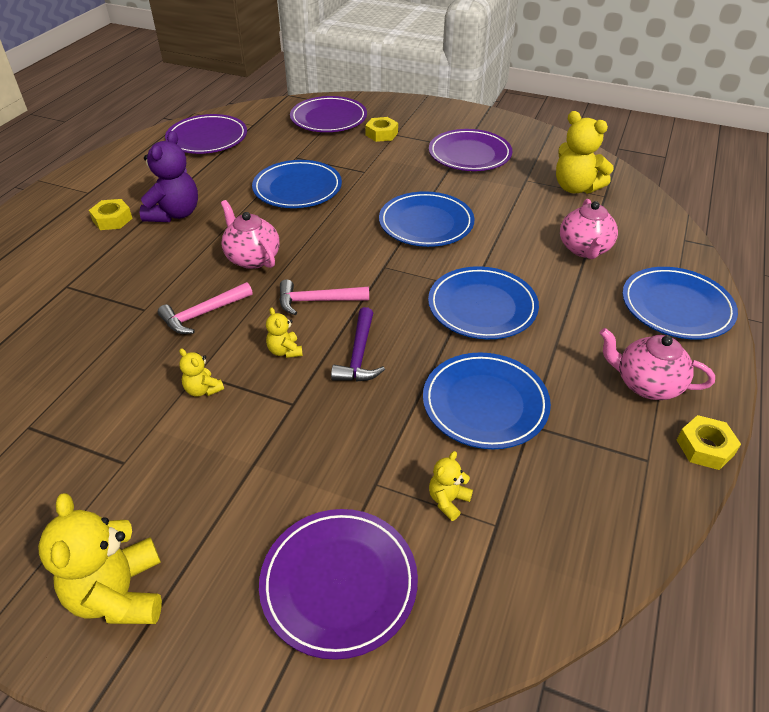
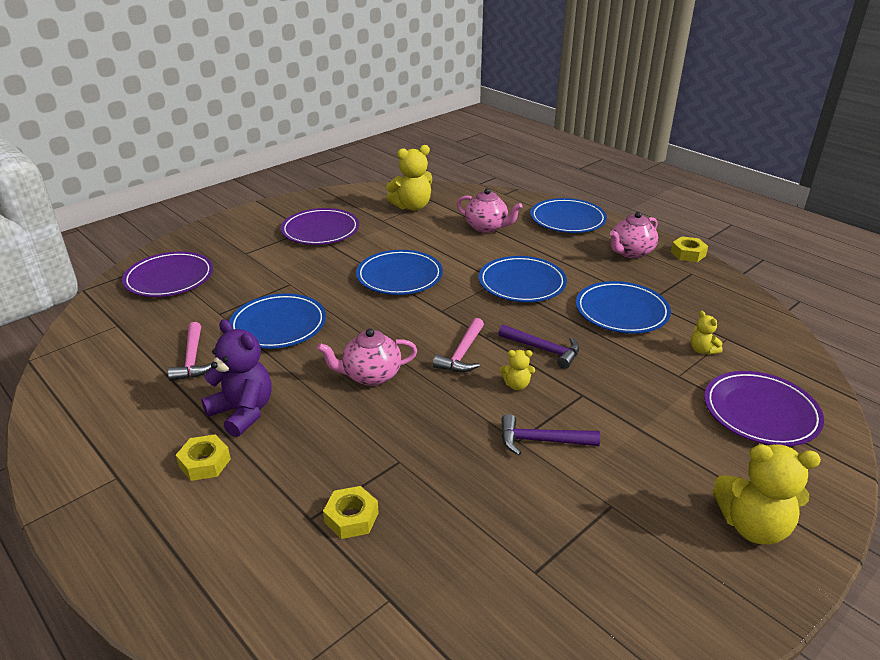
camera: 65 degrees left, 10 degrees down
(203, 314) = (435, 422): pink hammer -> pink hammer (192, 359)
(203, 389) = (541, 441): yellow teddy bear -> purple hammer
(207, 138) = (106, 361): purple plate -> none
(381, 134) = (236, 259): yellow nut -> yellow nut (351, 517)

